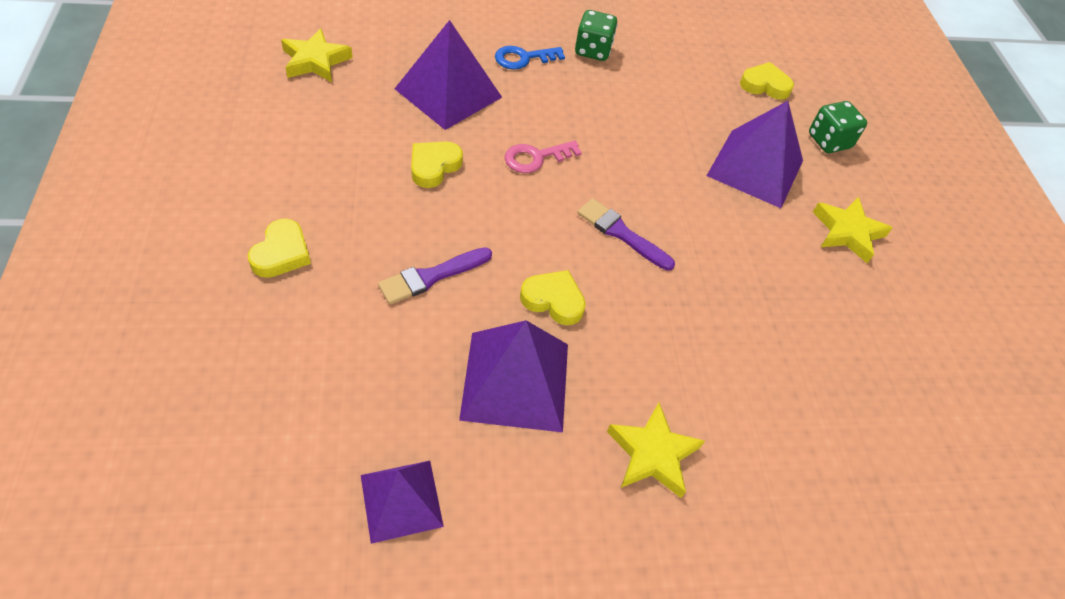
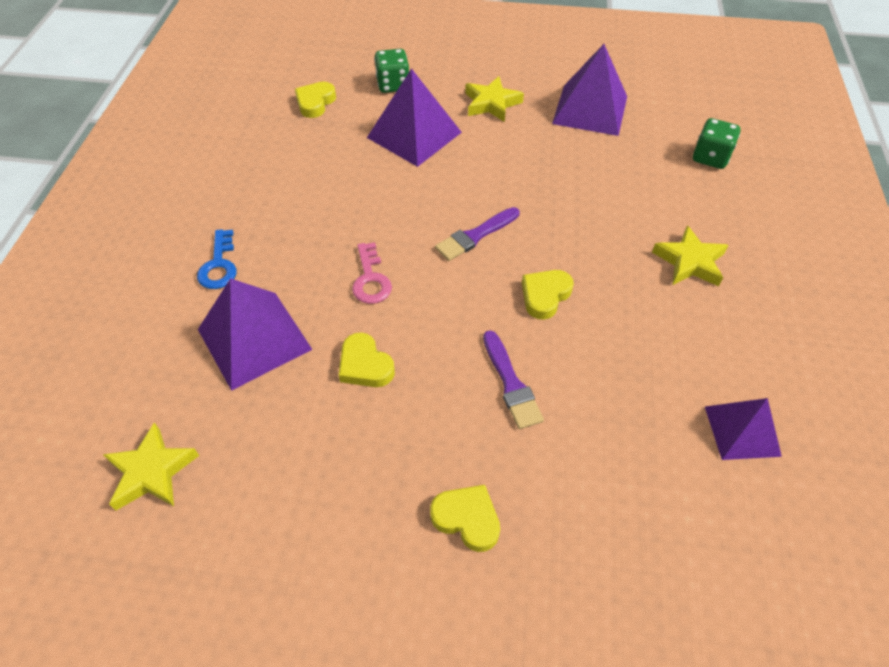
camera: 70 degrees left, 0 degrees up
(516, 380) = (626, 335): purple pyramid -> purple pyramid (590, 109)
(593, 50) = (226, 207): green dice -> green dice (710, 157)

